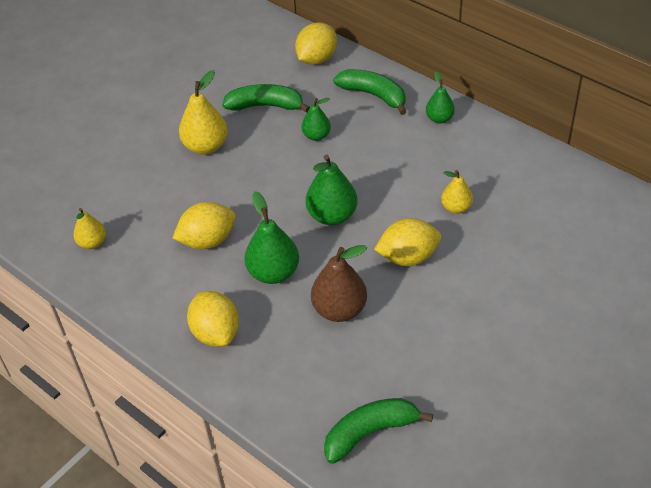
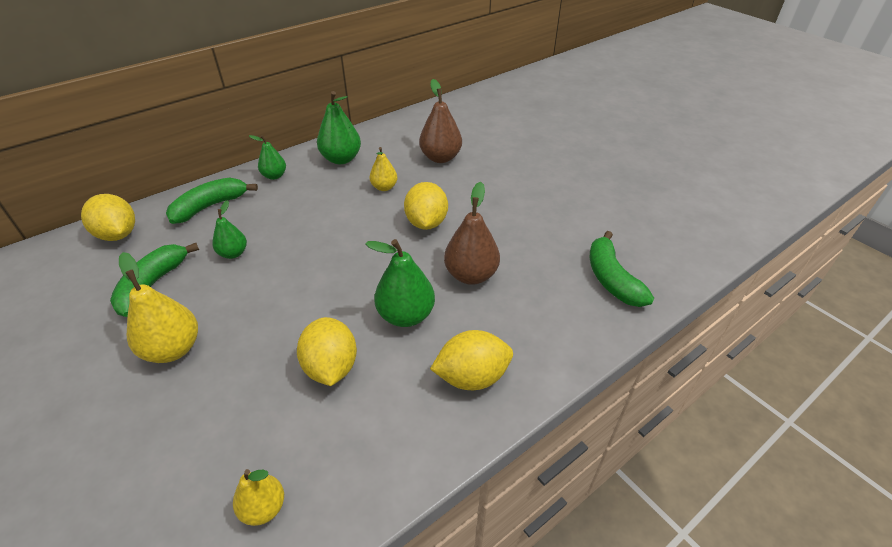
camera: 80 degrees left, 5 degrees down
(332, 216) = (351, 260): green pear -> green pear (341, 159)
(537, 242) = (440, 158): none -> brown pear

